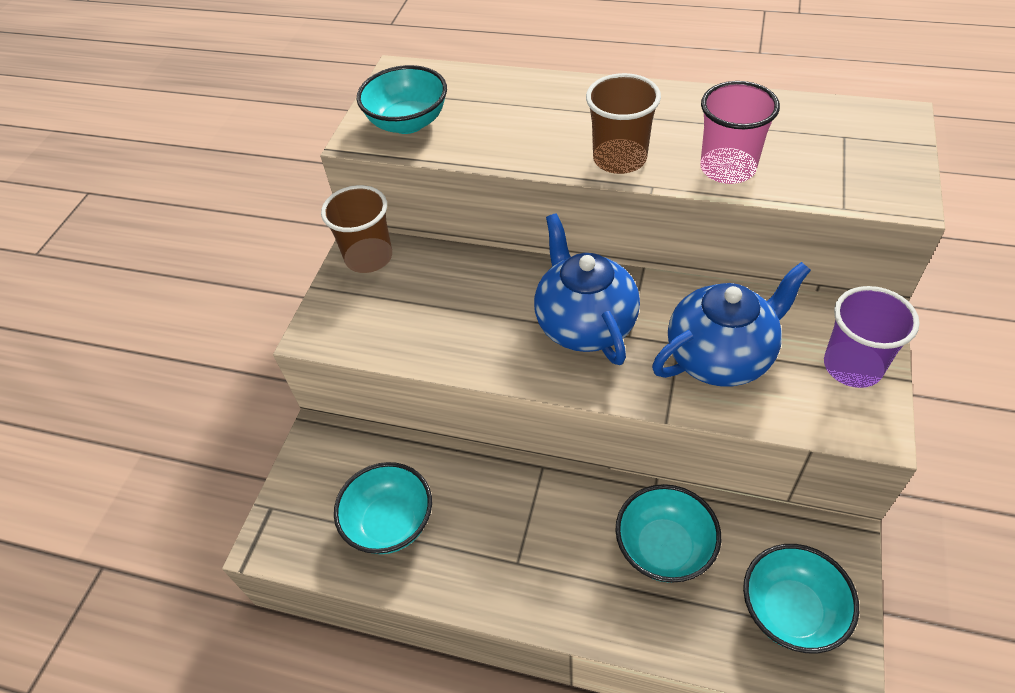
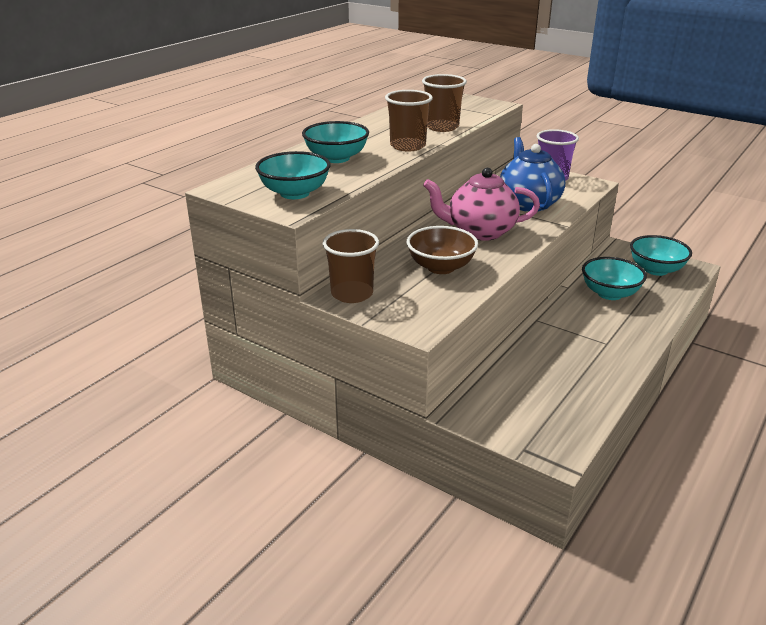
camera: 75 degrees left, 20 degrees down
(390, 523) = (560, 389): turquoise bowl -> turquoise bowl (336, 158)
(462, 312) = (441, 267): none -> brown bowl
(584, 324) = (480, 232): blue teapot -> pink teapot
(727, 168) = (442, 127): pink cup -> brown cup

